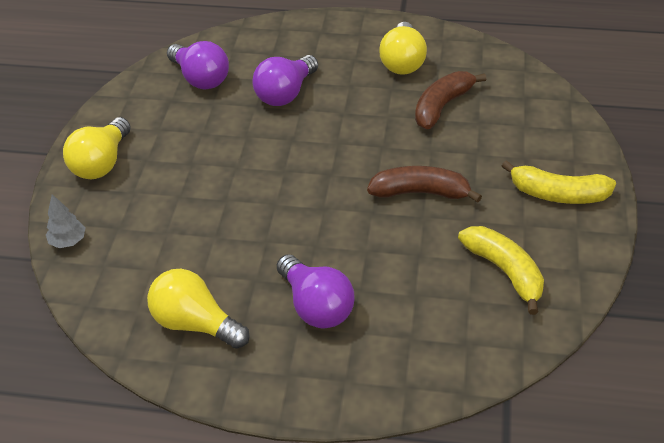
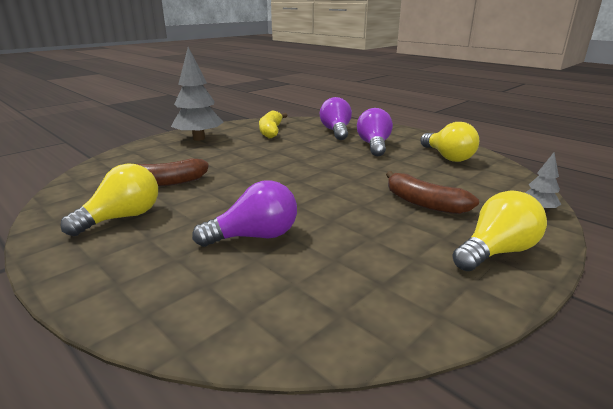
camera: 145 degrees left, 20 degrees down
(200, 78) = (323, 294): purple light bulb -> purple light bulb (336, 131)
(421, 192) = (260, 157): brown banana -> brown banana (423, 203)
(557, 194) = (199, 138): yellow banana -> grey tree

